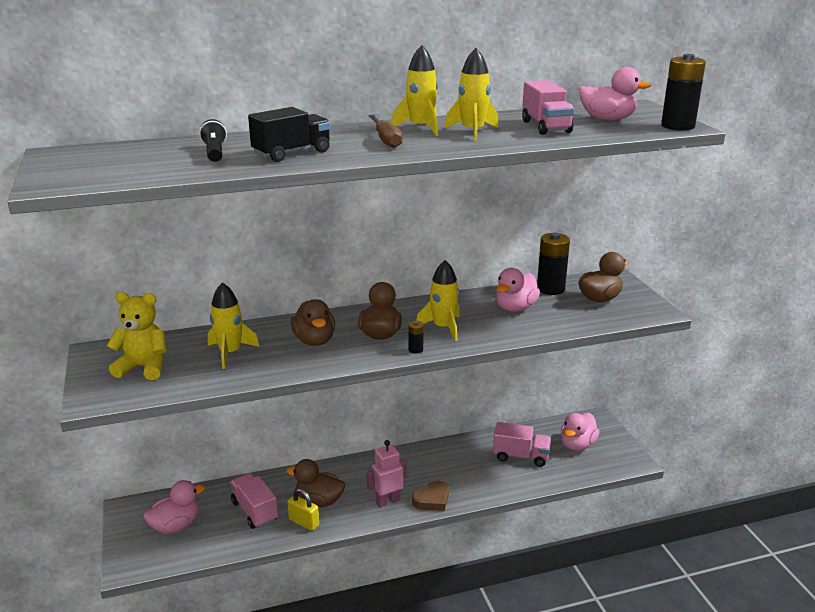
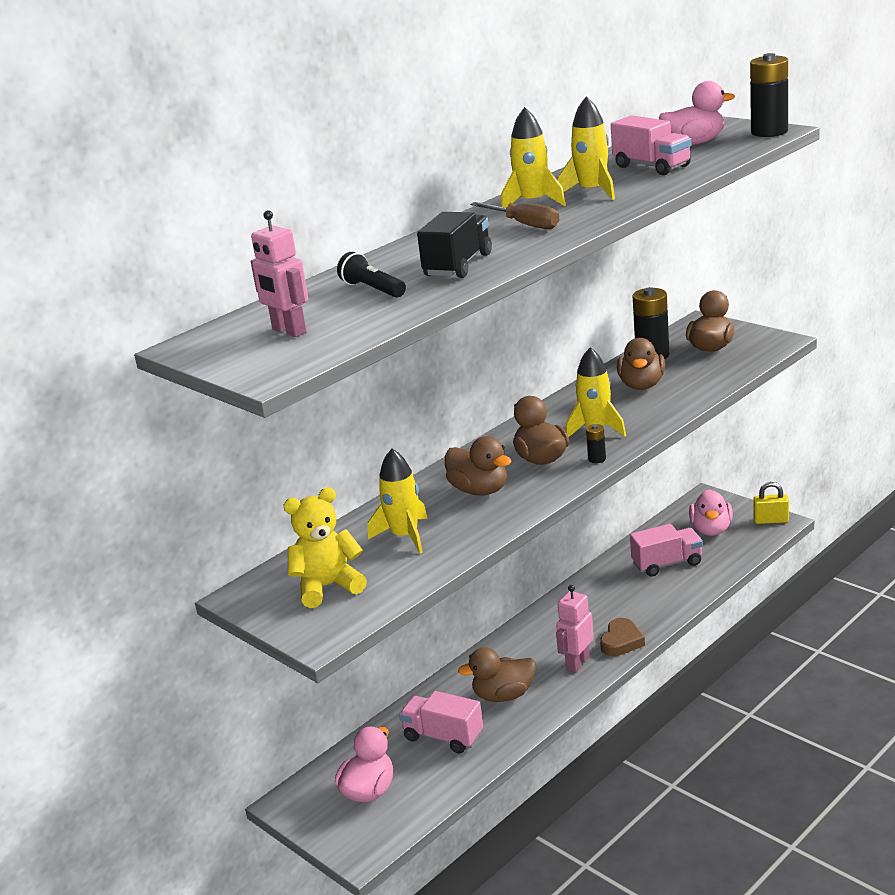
camera: 25 degrees left, 0 degrees up
(117, 162) = (288, 331): none -> pink robot
(304, 522) = (510, 722): yellow padlock -> yellow padlock (771, 520)
(515, 308) = (642, 385): pink duck -> brown duck

